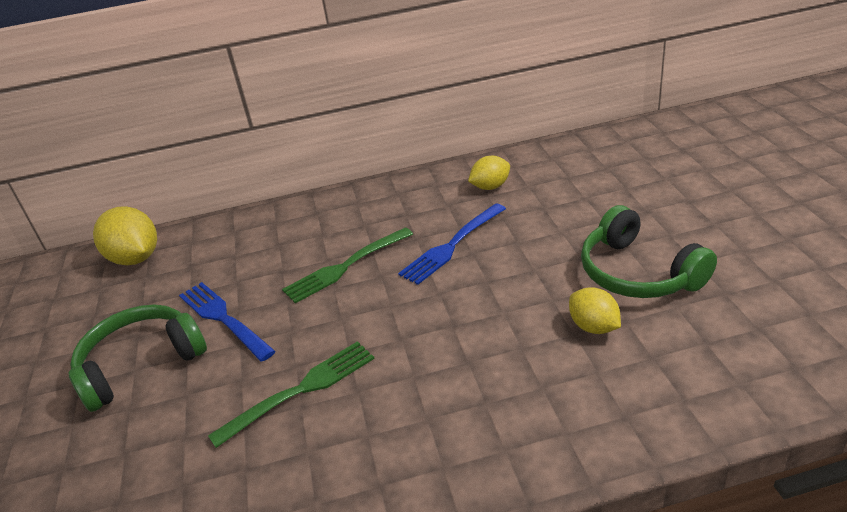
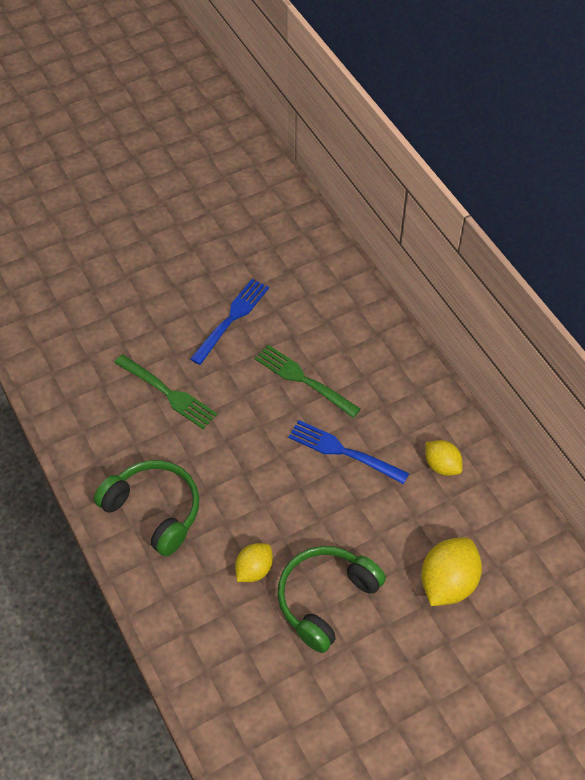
camera: 70 degrees right, 20 degrees up
(136, 258) = (293, 228): yellow lemon -> yellow lemon (447, 582)
(141, 364) = (180, 288): green headphones -> green headphones (154, 510)

